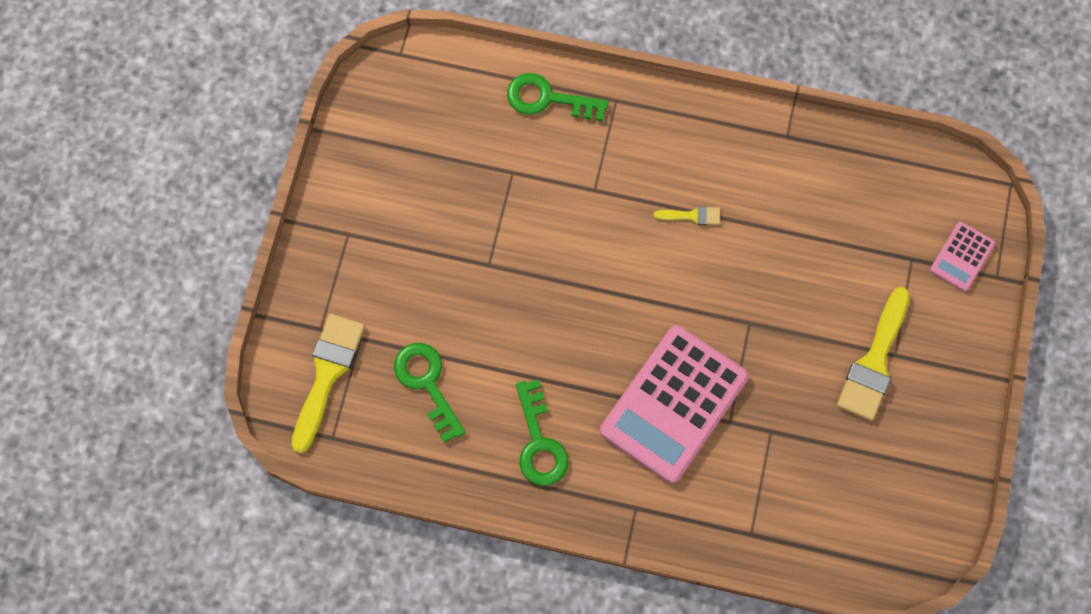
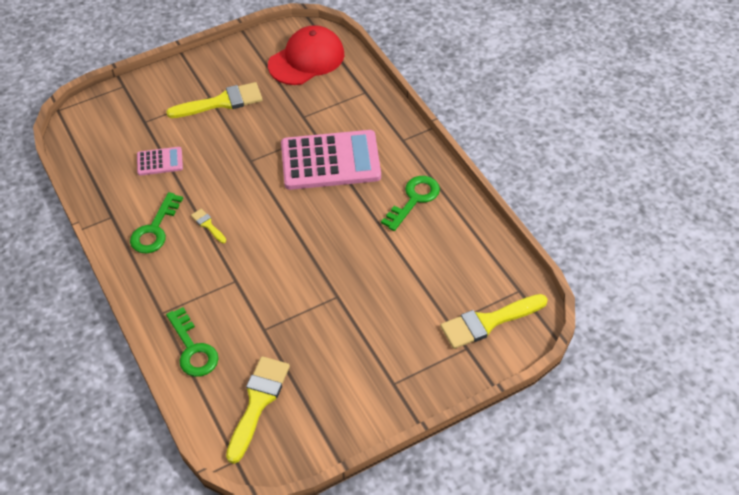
camera: 130 degrees left, 20 degrees down
(427, 383) = (439, 271): green key -> green key (155, 229)
(439, 110) = (258, 402): none -> yellow brush
(869, 514) = (306, 59): none -> red cap
(962, 257) = (124, 104): pink calculator -> pink calculator (160, 161)

